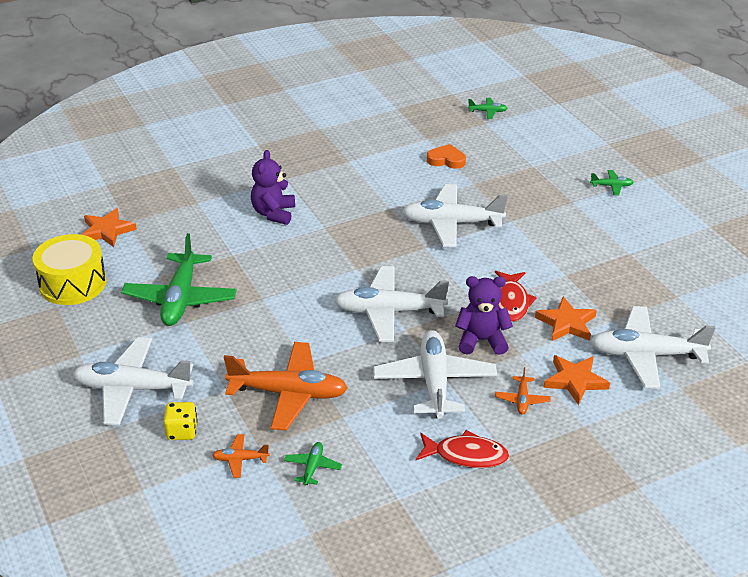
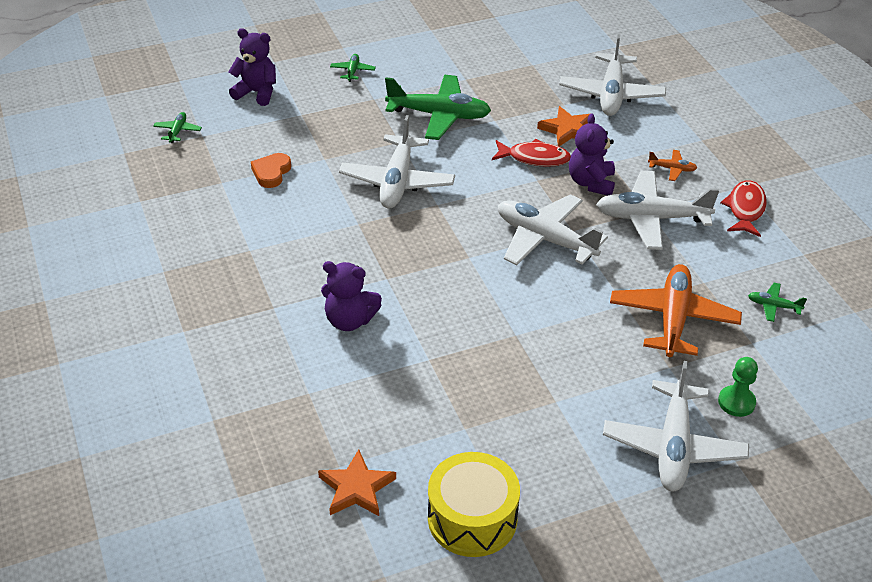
camera: 85 degrees left, 5 degrees up
(180, 299) = (512, 407): green plane -> green plane (439, 115)
(182, 431) = (736, 402): yellow dice -> green pawn
(240, 459) = (770, 357): orange plane -> none
(389, 312) = (545, 239): white plane -> white plane turned 120 degrees clockwise
(556, 140) = (257, 93): none -> purple teddy bear
(575, 381) = (646, 136): orange star -> none

